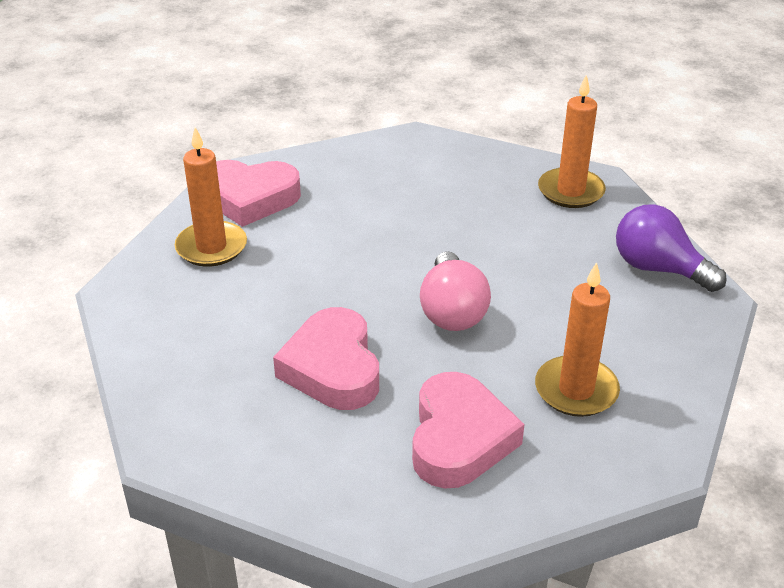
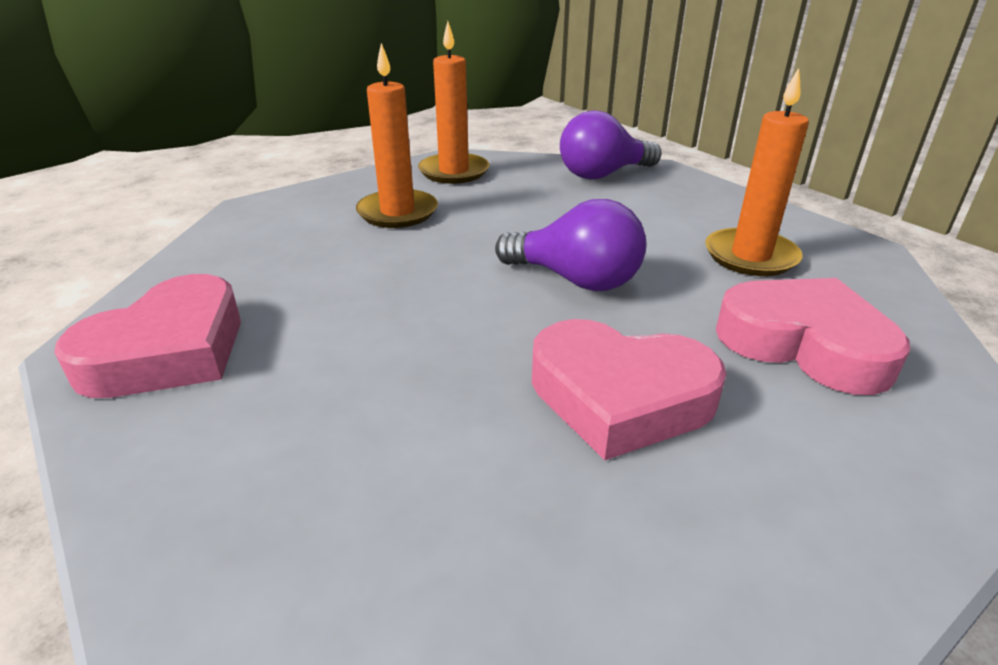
camera: 60 degrees left, 5 degrees down
(211, 247) = (225, 427): orange candle -> orange candle (397, 212)
(452, 311) = (576, 280): pink light bulb -> purple light bulb

